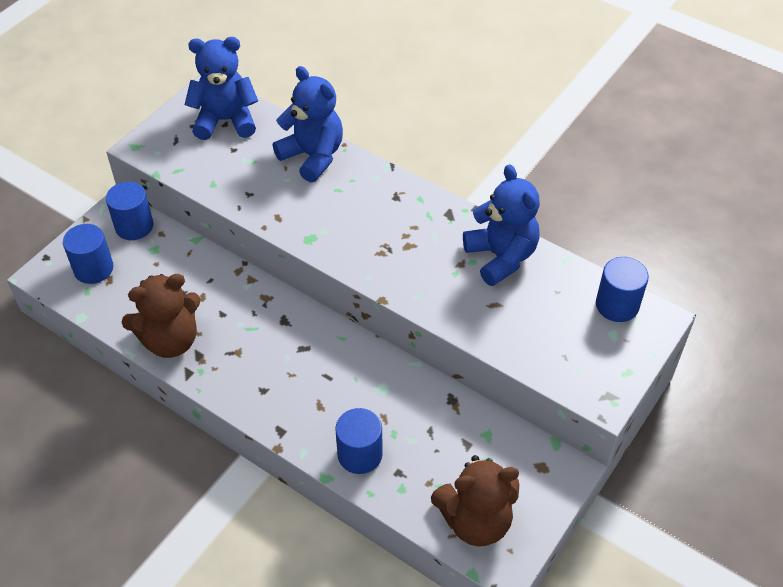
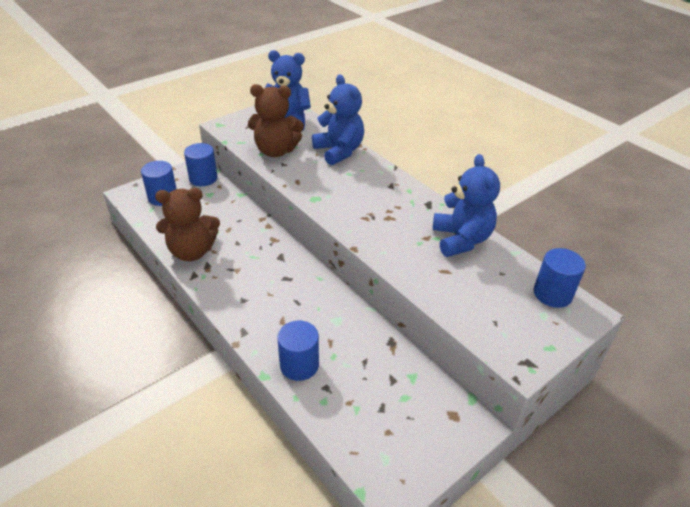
camera: 15 degrees right, 10 degrees down
(475, 520) = (379, 445): brown teddy bear -> brown teddy bear (276, 151)

